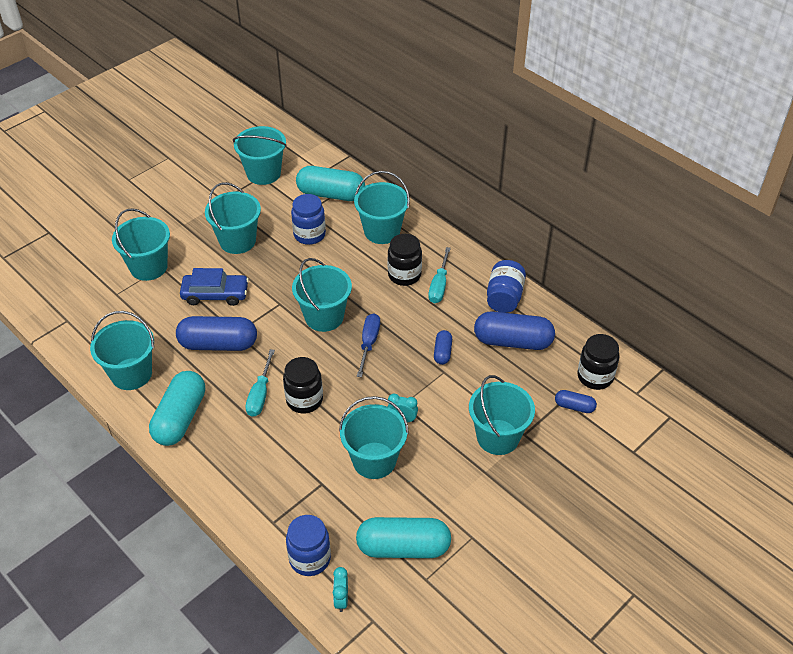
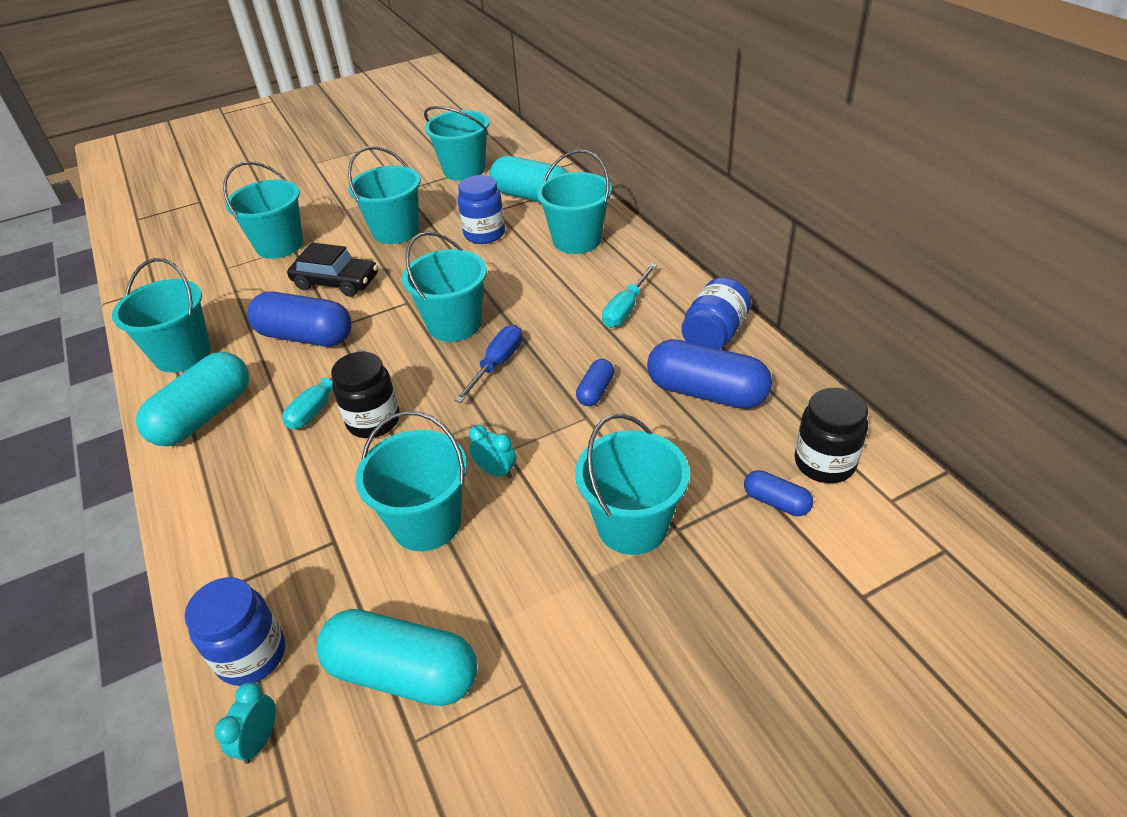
camera: 20 degrees right, 5 degrees down
(215, 294) = (336, 282): blue car -> black car
(404, 275) = (584, 291): black jar -> none

